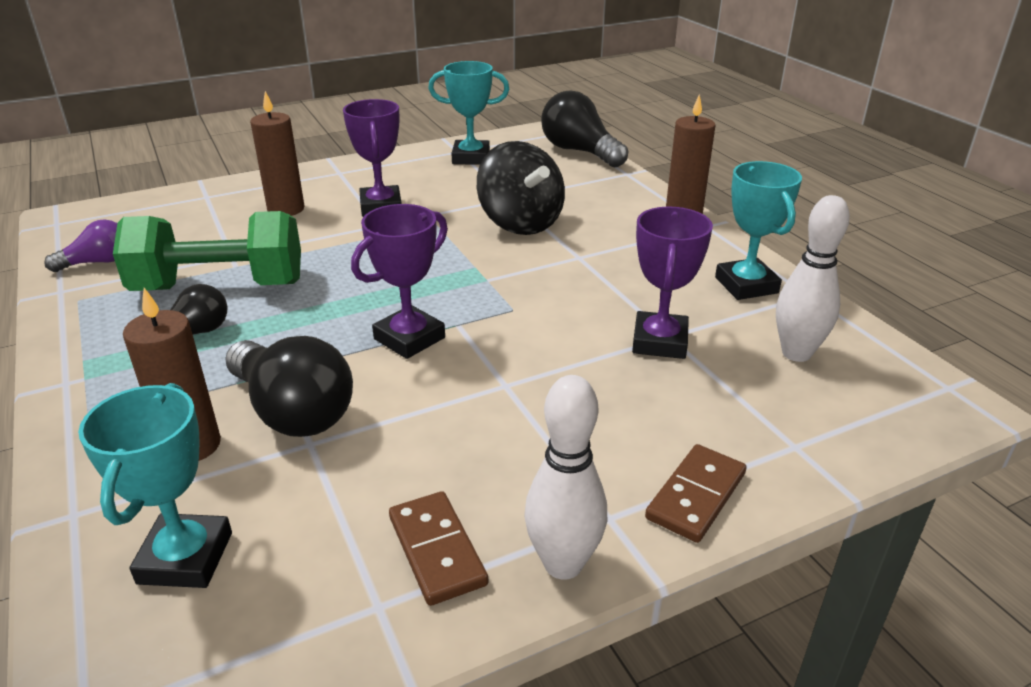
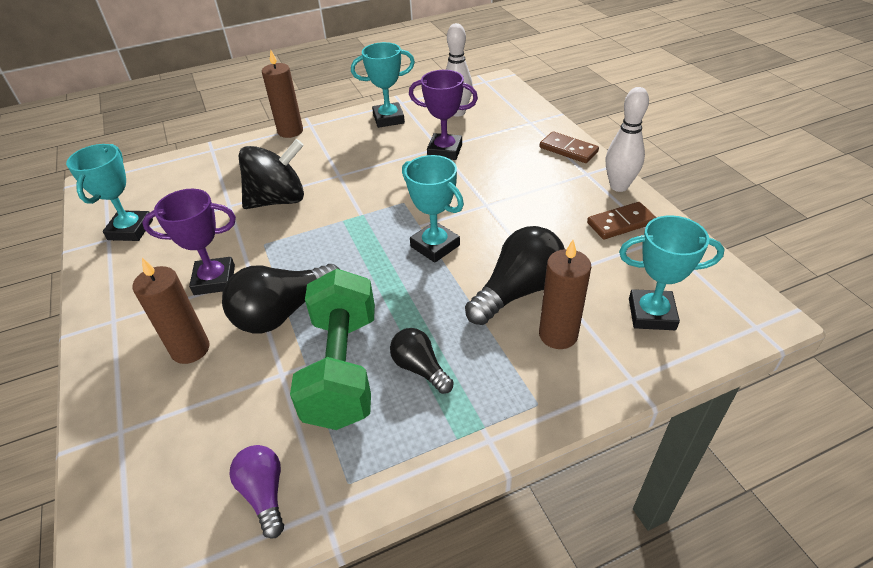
camera: 85 degrees left, 10 degrees up
(409, 338) = (435, 246): purple trophy -> turquoise trophy
(579, 151) = (155, 170): black light bulb -> black light bulb (283, 312)

